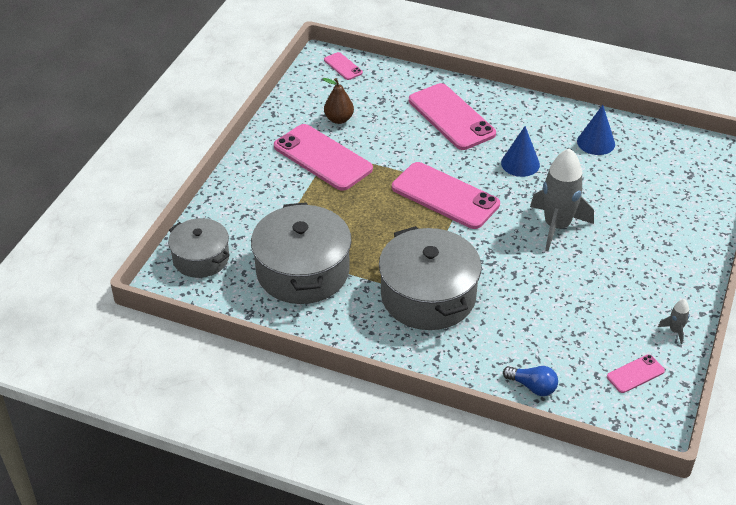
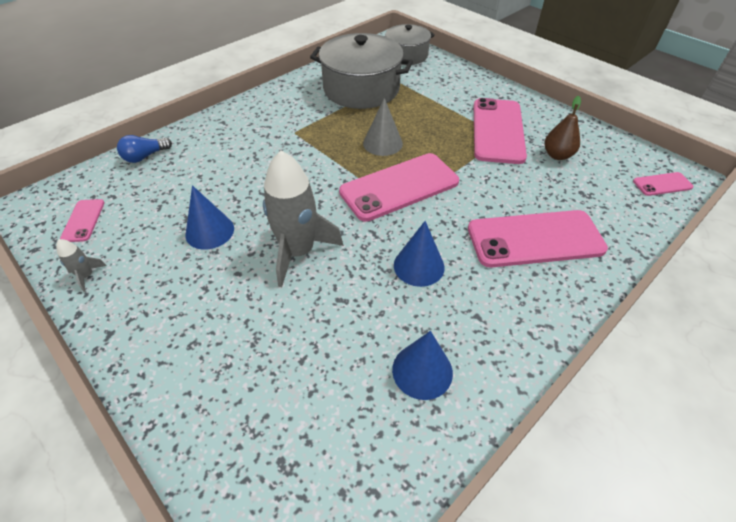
camera: 115 degrees right, 5 degrees up
(322, 157) = (498, 131): pink phone -> pink phone turned 60 degrees counterclockwise
(391, 224) = (382, 143): none -> grey cone
(428, 296) = (284, 136): grey pot -> none
(579, 285) = (210, 231): none -> blue cone

